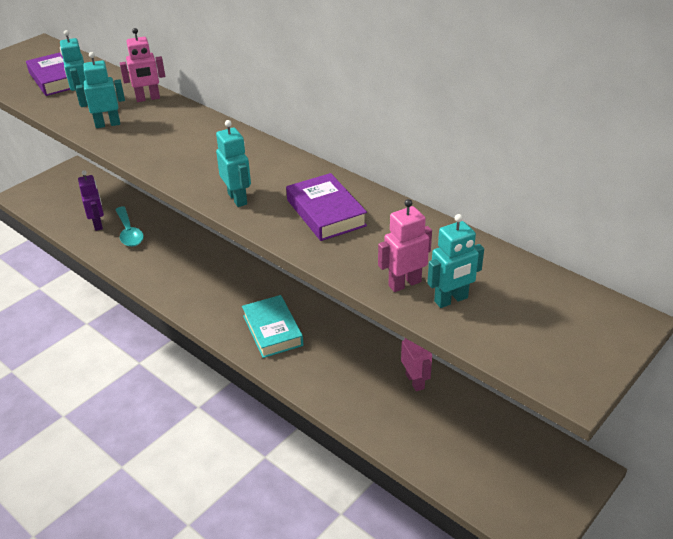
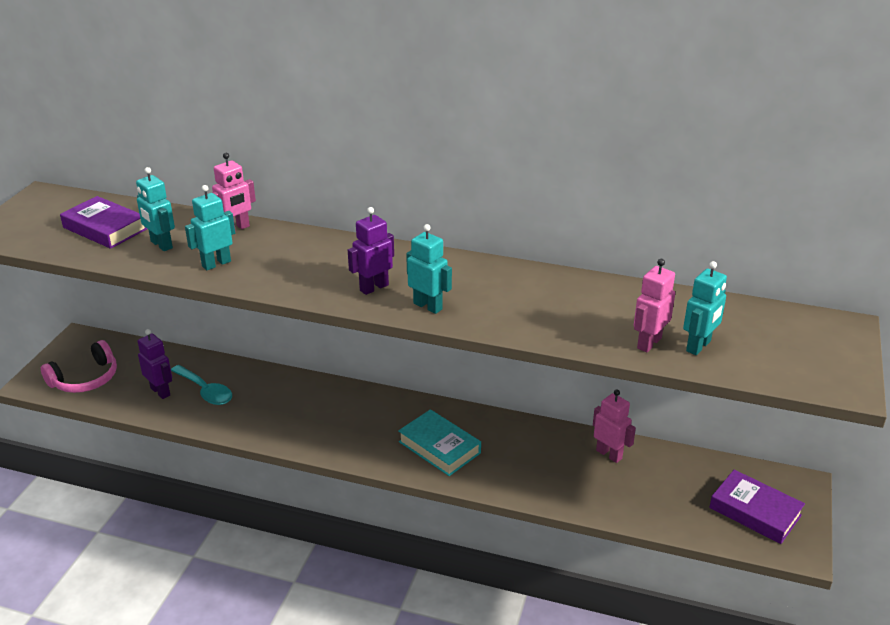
camera: 25 degrees left, 5 degrees down
(55, 201) = (85, 379): none -> pink headphones
(208, 172) = (374, 287): none -> purple robot
(326, 213) = (524, 299): purple book -> purple book (755, 511)

